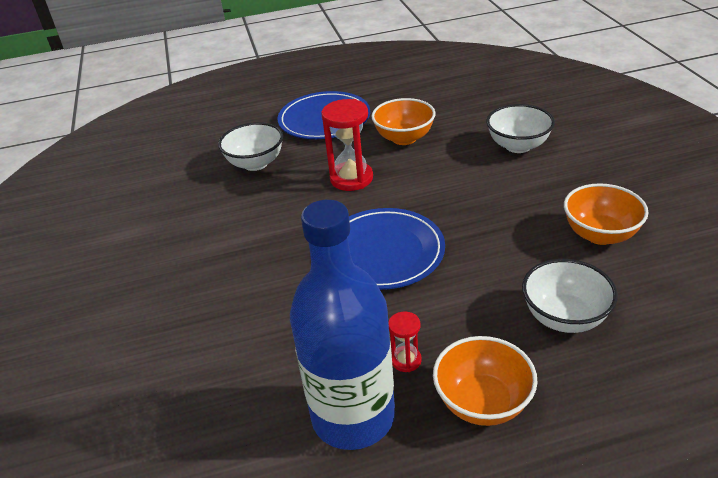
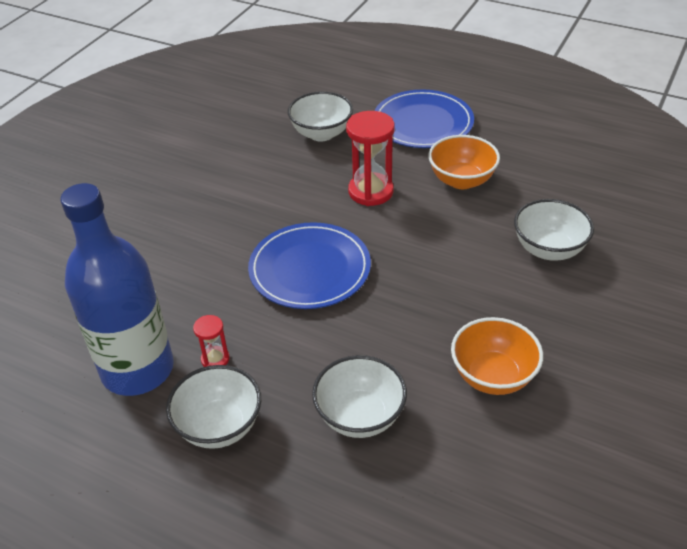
camera: 40 degrees right, 5 degrees up
(482, 402) = (219, 426): orange bowl -> white bowl

